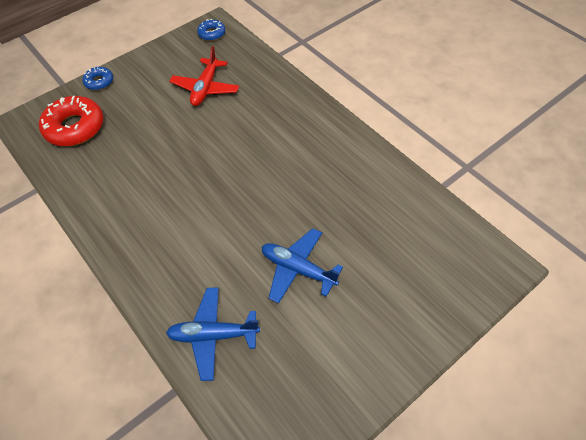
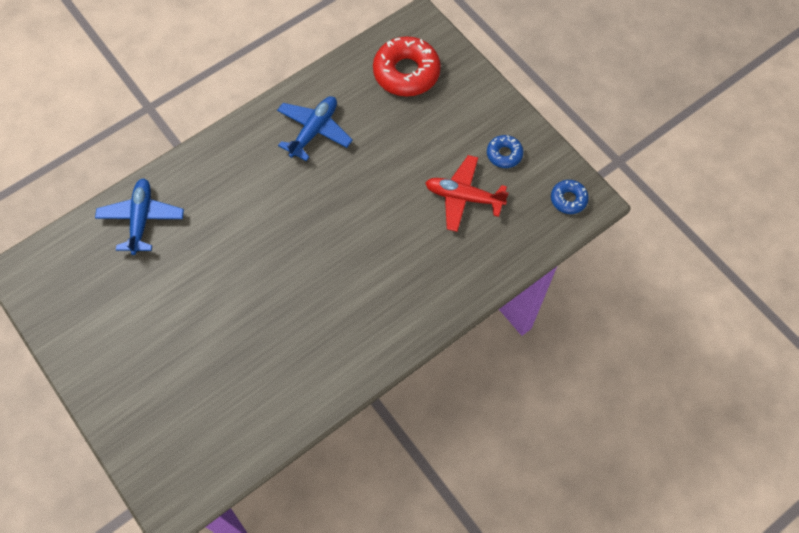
camera: 90 degrees right, 10 degrees up
(99, 82) = (478, 85): blue donut -> blue donut (504, 154)
(298, 269) = (198, 293): blue plane -> blue plane (314, 131)

